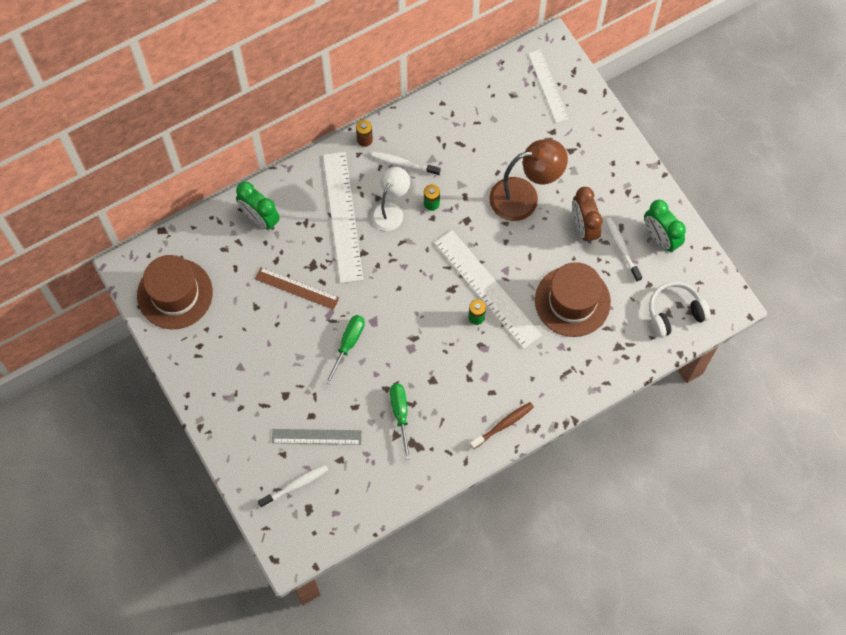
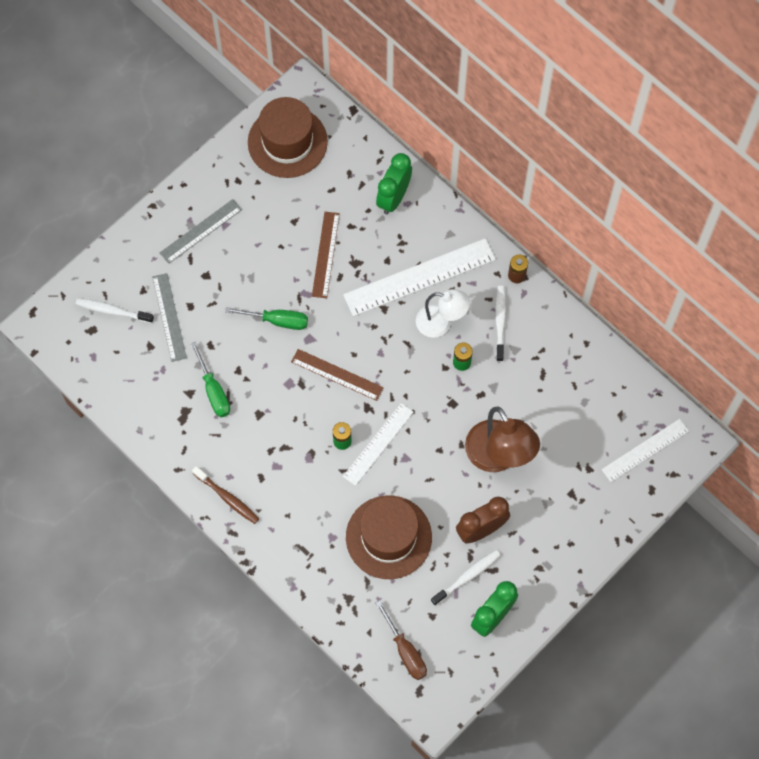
camera: 75 degrees right, 0 degrees up
(240, 389) = (201, 231): none -> grey ruler
(295, 485) = (113, 311): white toothbrush -> white toothbrush turned 150 degrees clockwise
(400, 414) = (214, 391): green screwdriver -> green screwdriver turned 90 degrees clockwise
(414, 306) = (337, 375): none -> brown ruler
(487, 289) = (378, 444): white ruler -> white ruler, size x0.60
(674, 312) = (406, 651): white headphones -> brown screwdriver

